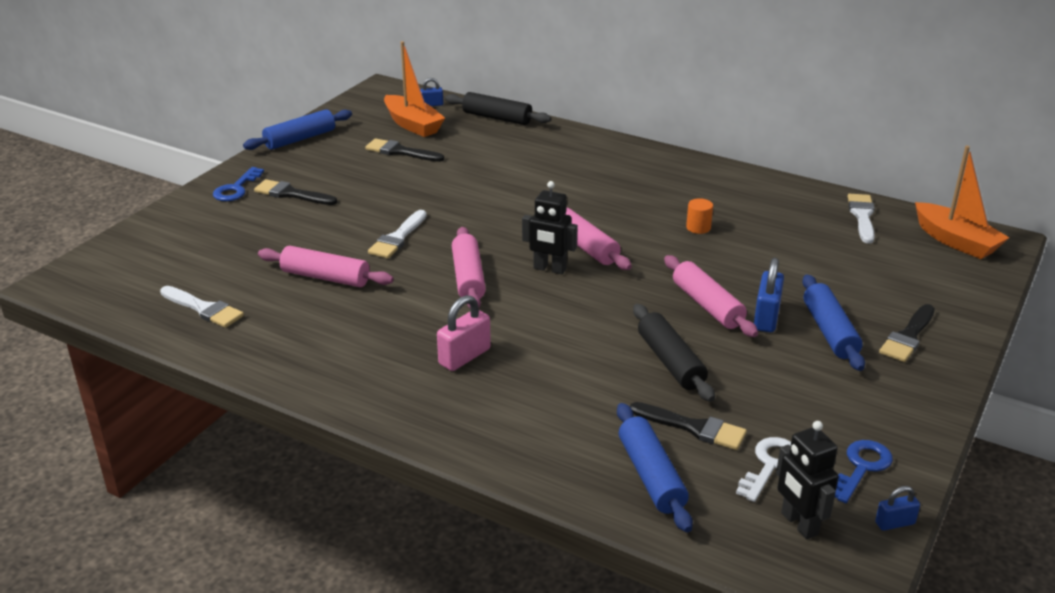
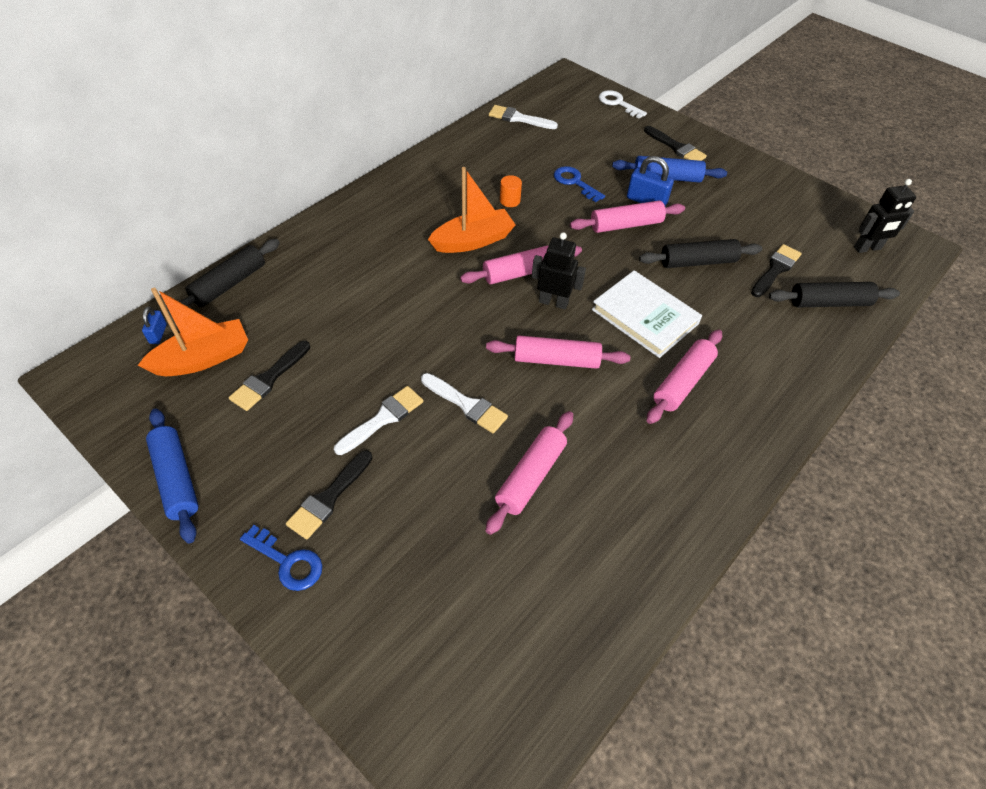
camera: 80 degrees left, 20 degrees up
(204, 309) = (573, 602): white brush -> white brush (383, 418)
(464, 356) = (682, 382): pink padlock -> pink rolling pin
(549, 269) = (553, 302): black robot -> black robot turned 105 degrees counterclockwise
(554, 327) = (645, 316): none -> white book
(651, 476) = (829, 303): blue rolling pin -> black rolling pin
(769, 465) = (813, 245): white key -> white key (618, 103)
(861, 468) = (812, 208): blue key -> blue key (575, 182)
(894, 523) = (861, 211): blue padlock -> none
(955, 241) = (564, 92): orange boat -> orange boat (473, 241)

